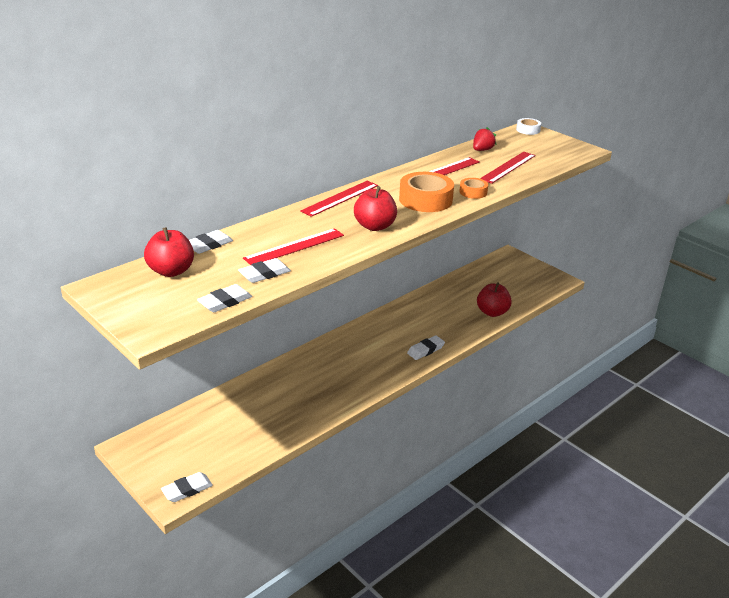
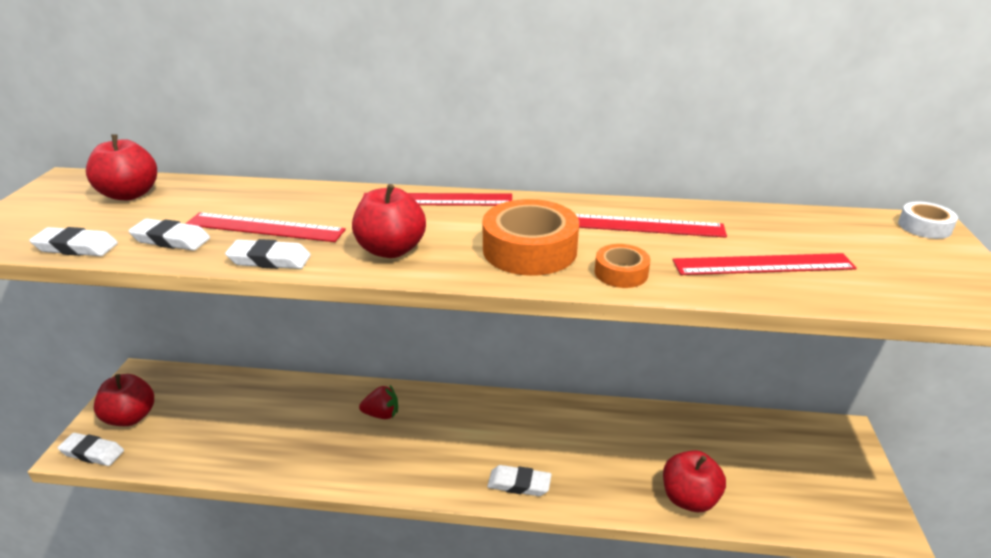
camera: 50 degrees right, 0 degrees up
(172, 463) = (131, 417): none -> red apple
(208, 245) = (213, 186): white eraser -> white eraser (269, 260)
(482, 150) = (769, 223): red strawberry -> red strawberry (382, 414)

